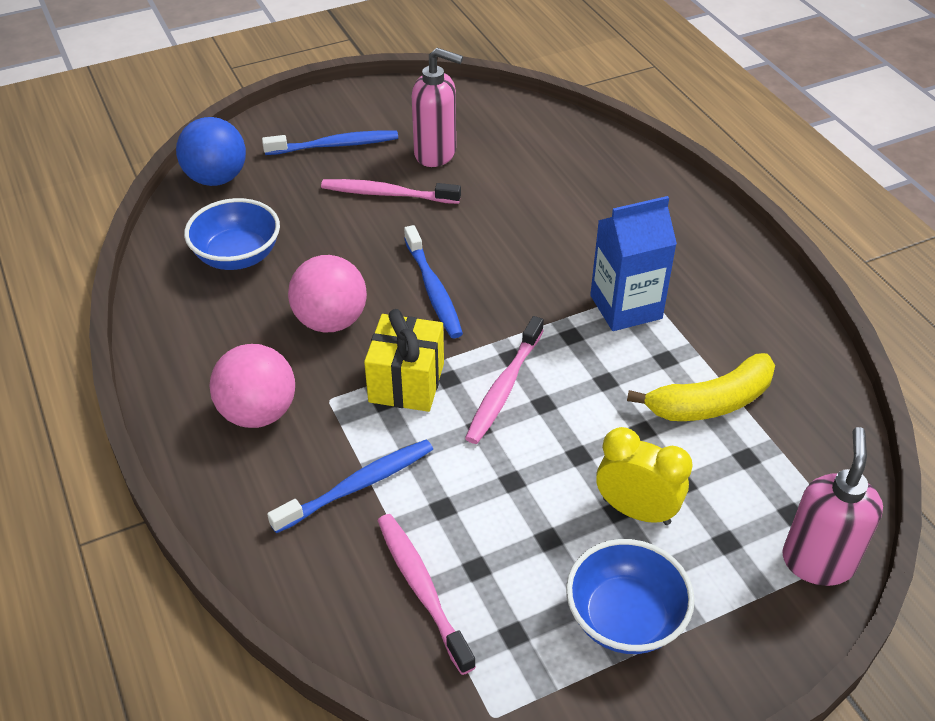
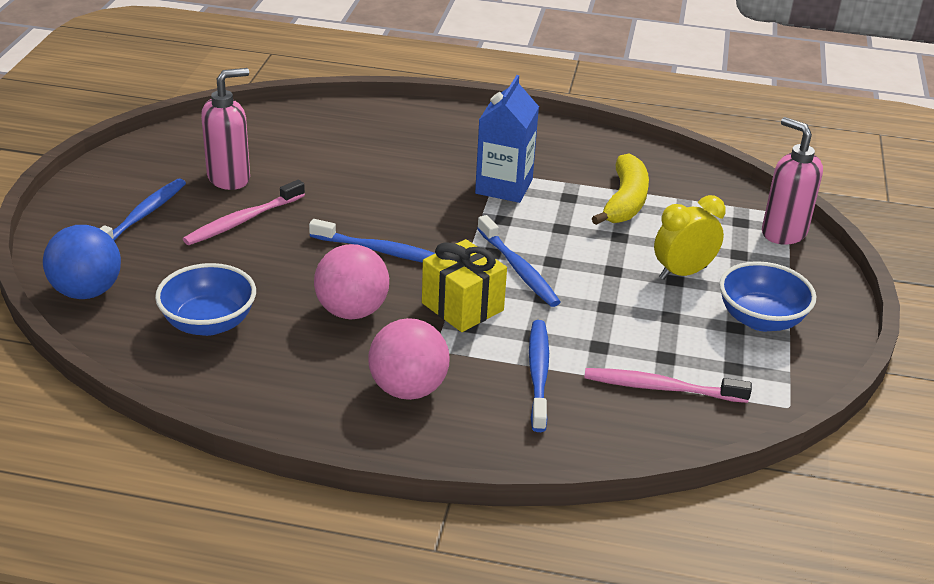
camera: 55 degrees left, 10 degrees down
(504, 387) = (518, 269): pink toothbrush -> blue toothbrush

